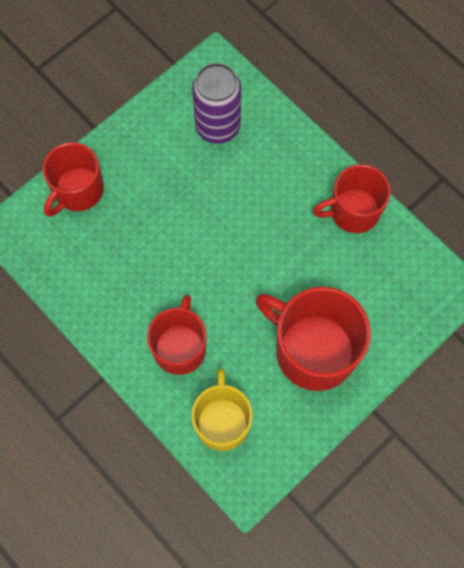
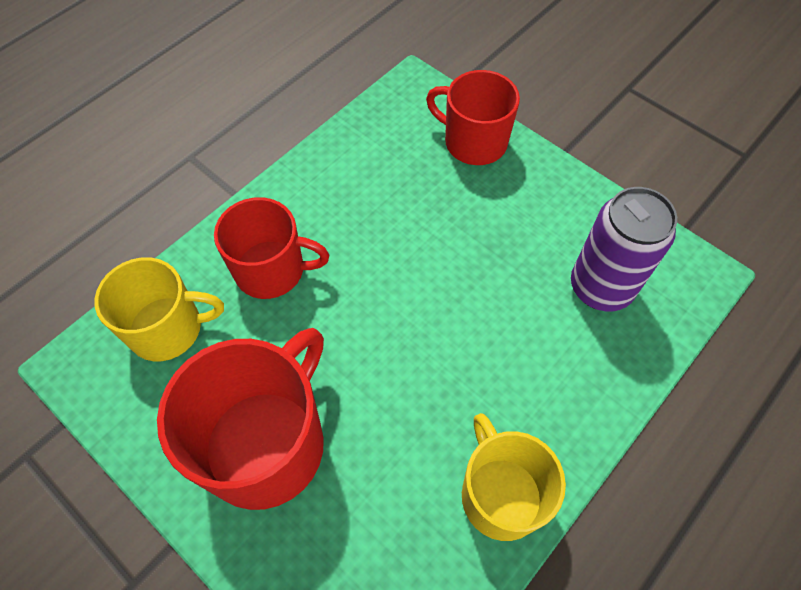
camera: 85 degrees right, 10 degrees down
(353, 211) = (501, 494): red mug -> yellow mug

